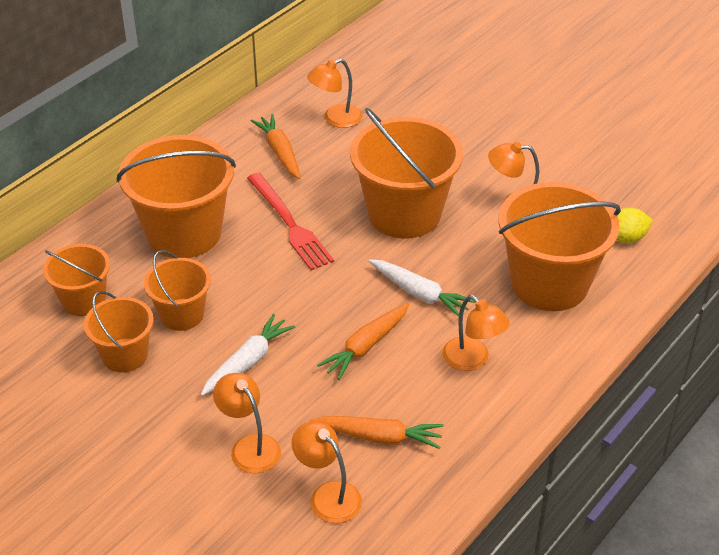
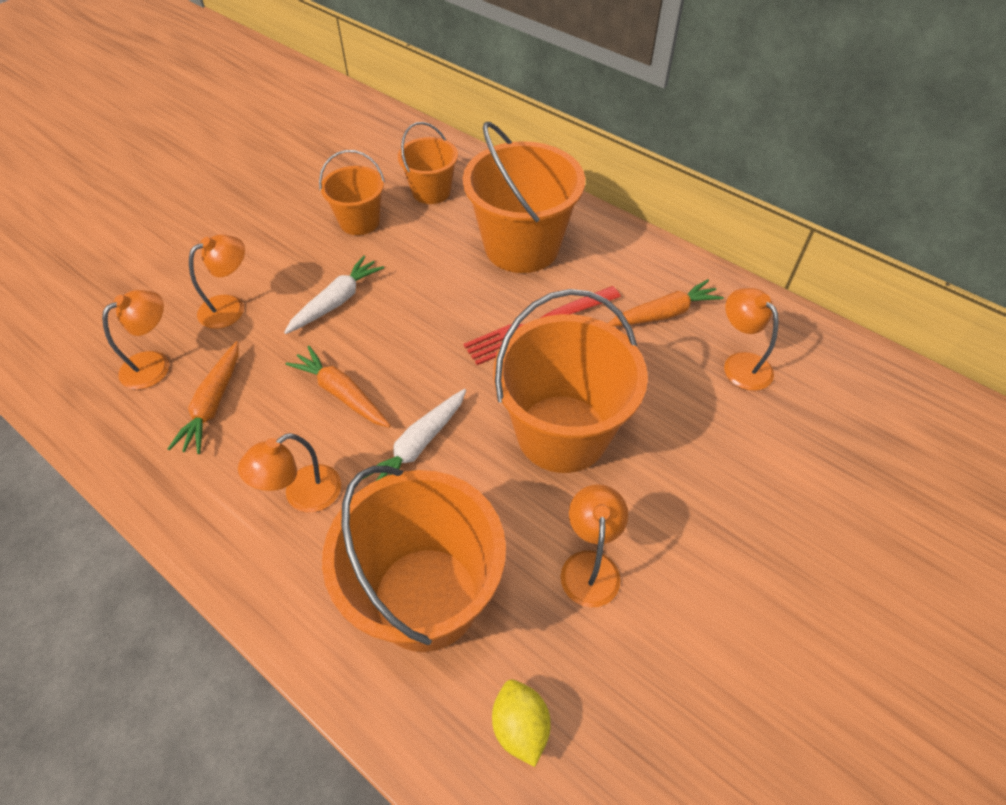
camera: 90 degrees right, 10 degrees up
(182, 314) = (406, 253): orange bucket -> none
(248, 362) = (337, 301): white carrot -> white carrot turned 90 degrees counterclockwise

